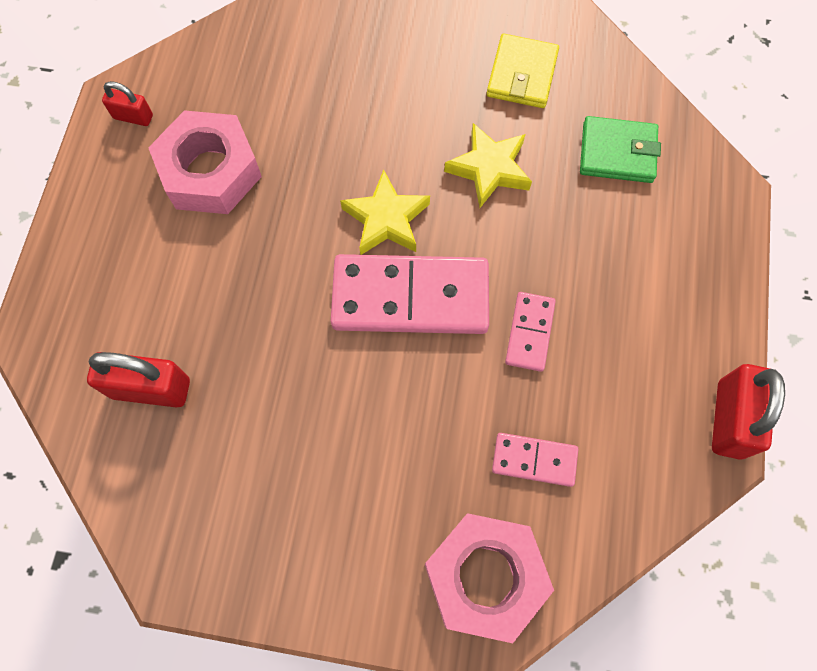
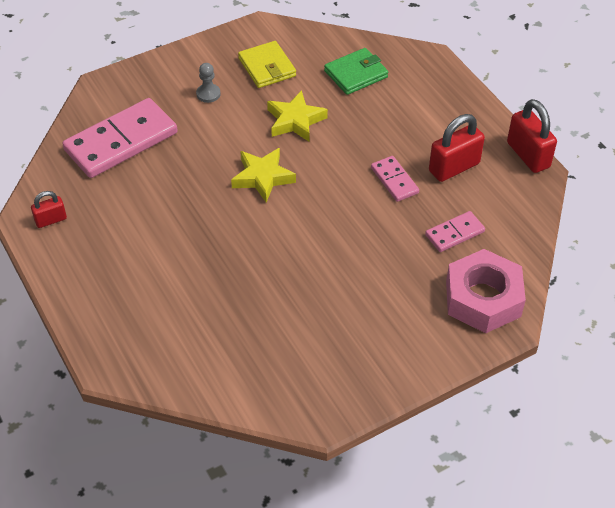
camera: 40 degrees left, 20 degrees down
(151, 388) = (212, 341): red padlock -> red padlock (454, 167)
(210, 172) = (132, 217): pink nut -> none
(410, 298) = (315, 205): pink domino -> pink domino (121, 142)
(426, 67) = (208, 94): none -> grey pawn

